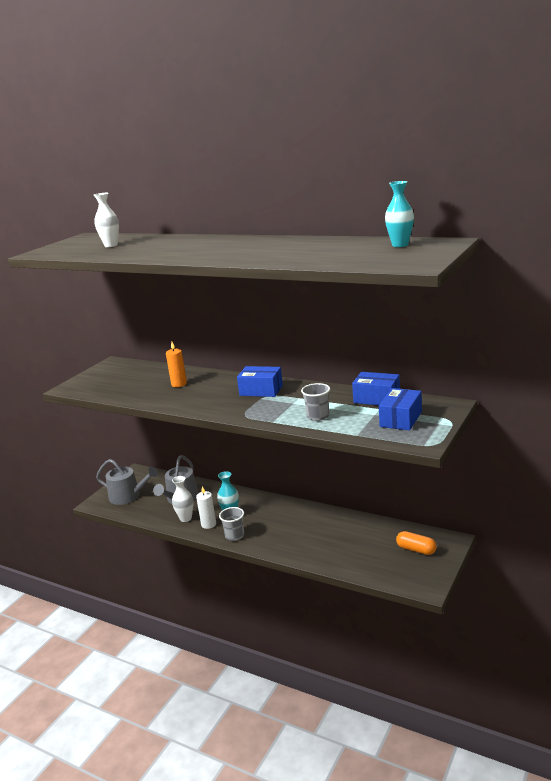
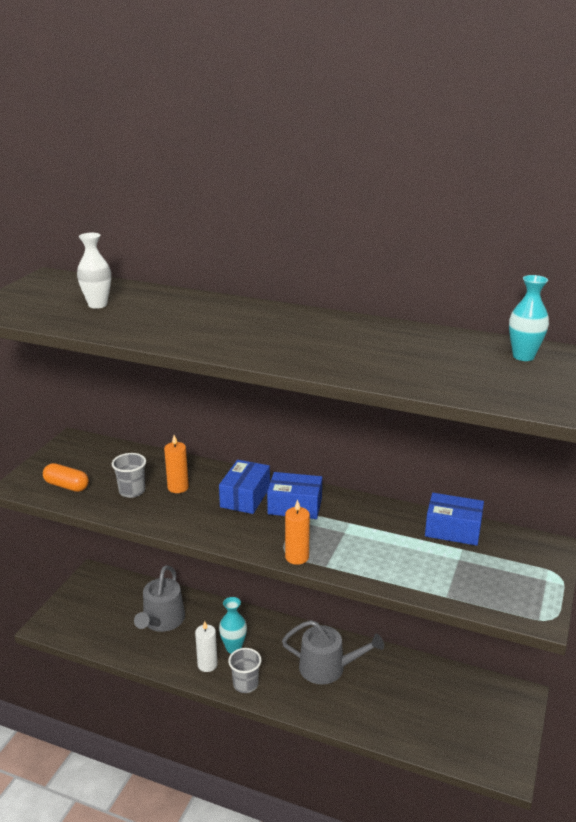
camera: 10 degrees left, 5 degrees up
(128, 496) = (89, 615): grey watering can -> grey watering can (328, 668)
(185, 518) = (174, 654): white vase -> none
(252, 418) = (297, 557): none -> orange candle
(318, 416) = (384, 559): grey cup -> grey cup (132, 491)
(401, 419) = (495, 569): blue box -> blue box (245, 497)
(416, 549) = (482, 709): orange capsule -> orange capsule (66, 486)

